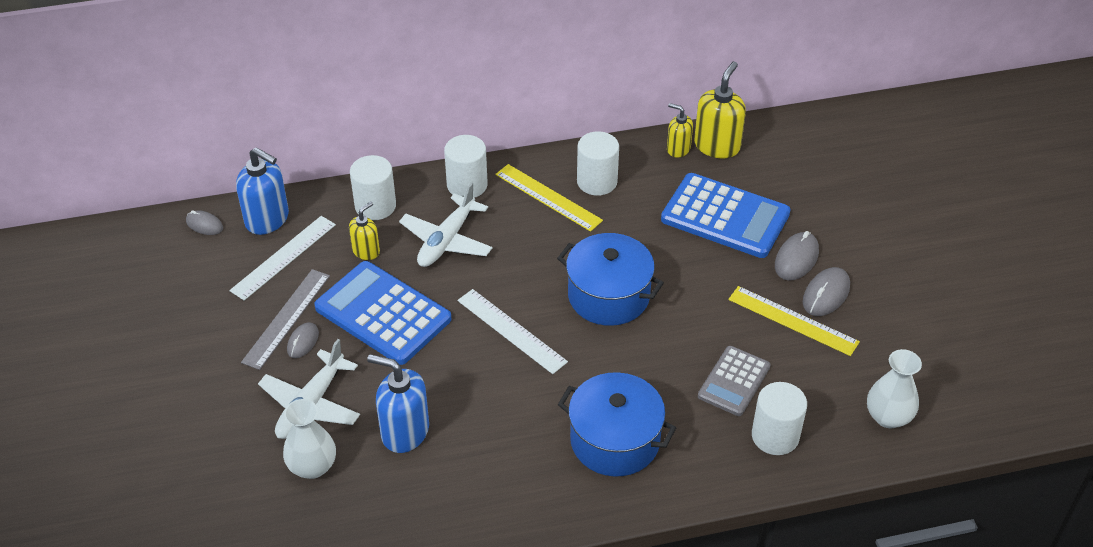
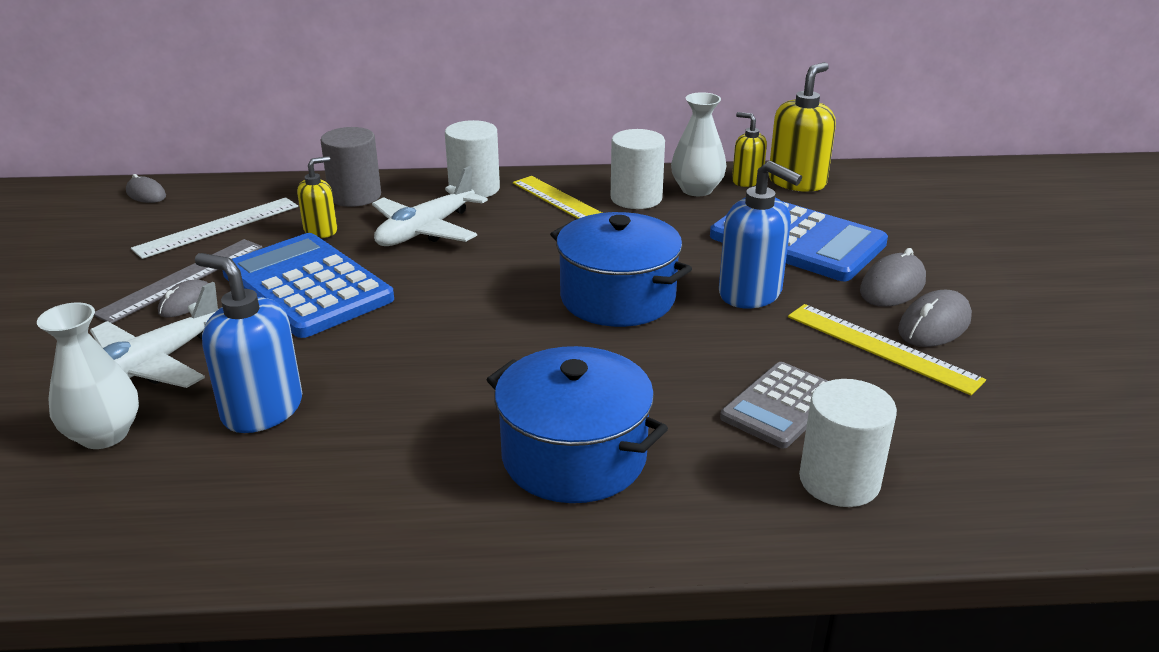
camera: 10 degrees right, 15 degrees down
(267, 219) = (221, 196): blue soap dispenser -> blue soap dispenser (750, 293)
(375, 206) = (355, 196): white cylinder -> grey cylinder
(511, 331) = (469, 319): white ruler -> none
(888, 417) = (1036, 477): white vase -> white vase (697, 189)

